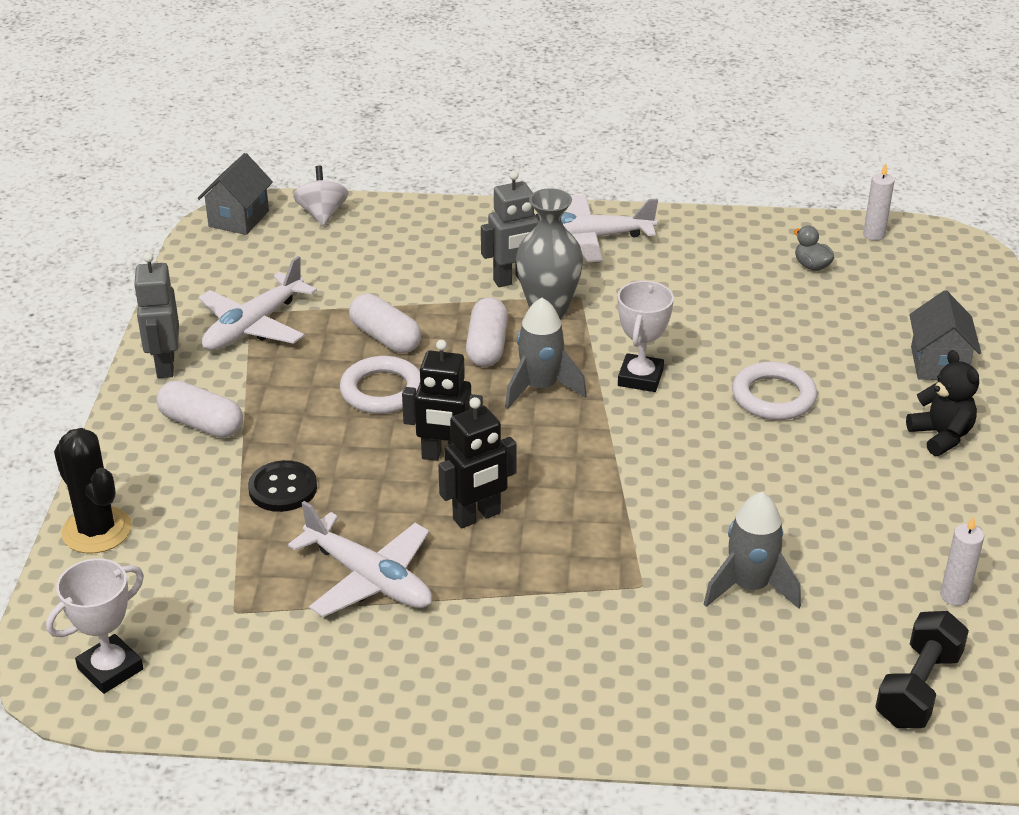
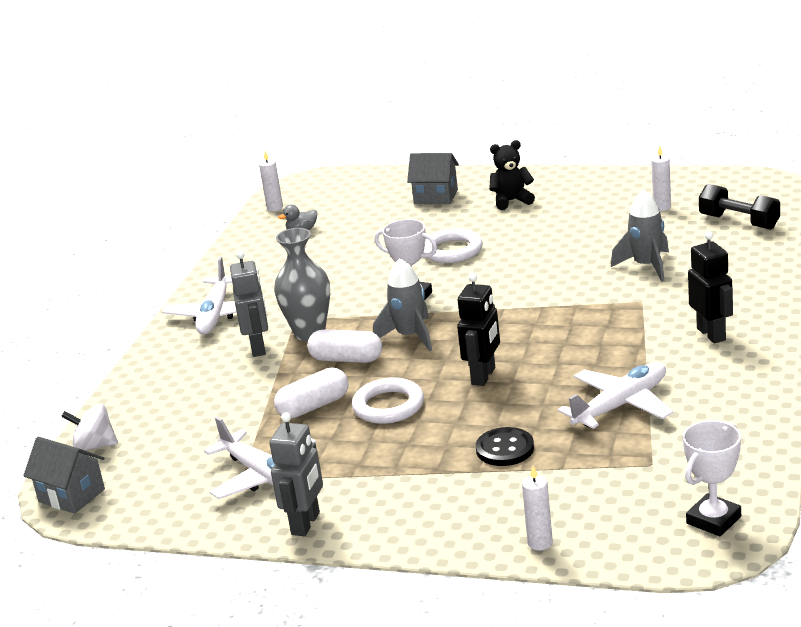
camera: 75 degrees left, 10 degrees down
(97, 530) = (540, 543): black cactus -> white candle
(110, 669) = (713, 520): white trophy -> white trophy turned 75 degrees clockwise
(165, 365) = (306, 524): grey robot -> grey robot turned 75 degrees counterclockwise
(201, 424) = (404, 496): white capsule -> none
(477, 516) = (558, 362): black robot -> black robot (711, 334)

